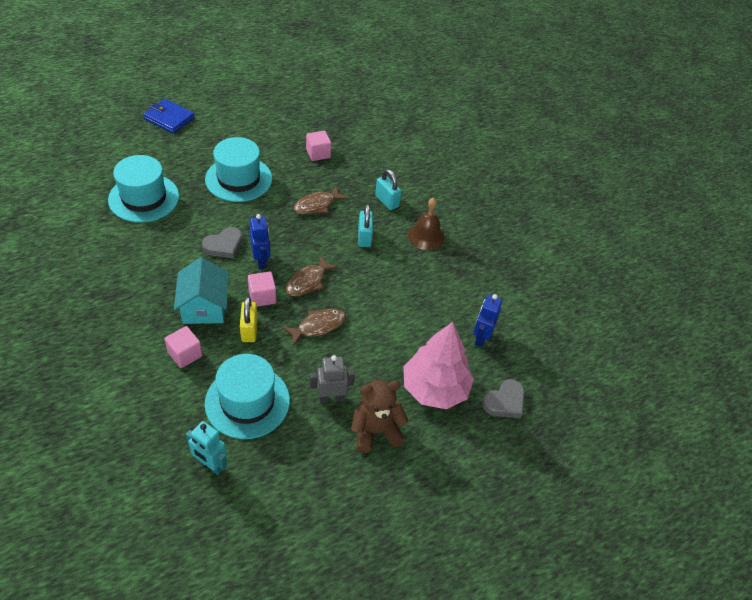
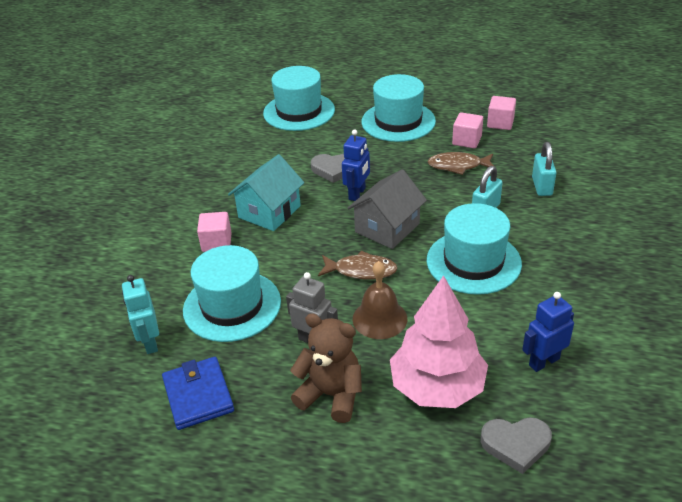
camera: 45 degrees right, 10 degrees down
(169, 118) = (378, 59): blue wallet -> blue wallet (198, 395)
(249, 330) = (291, 246): yellow padlock -> none
(262, 297) = (330, 224): pink cube -> pink cube (467, 141)
(308, 281) = (387, 228): brown fish -> grey house
(387, 283) = (473, 262): none -> turquoise hat
(426, 236) = (561, 234): brown bell -> brown bell (379, 318)

